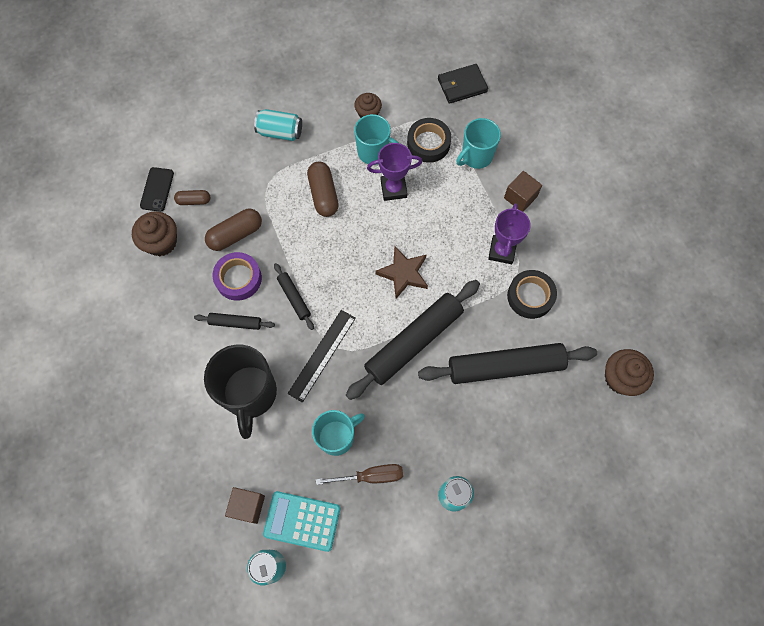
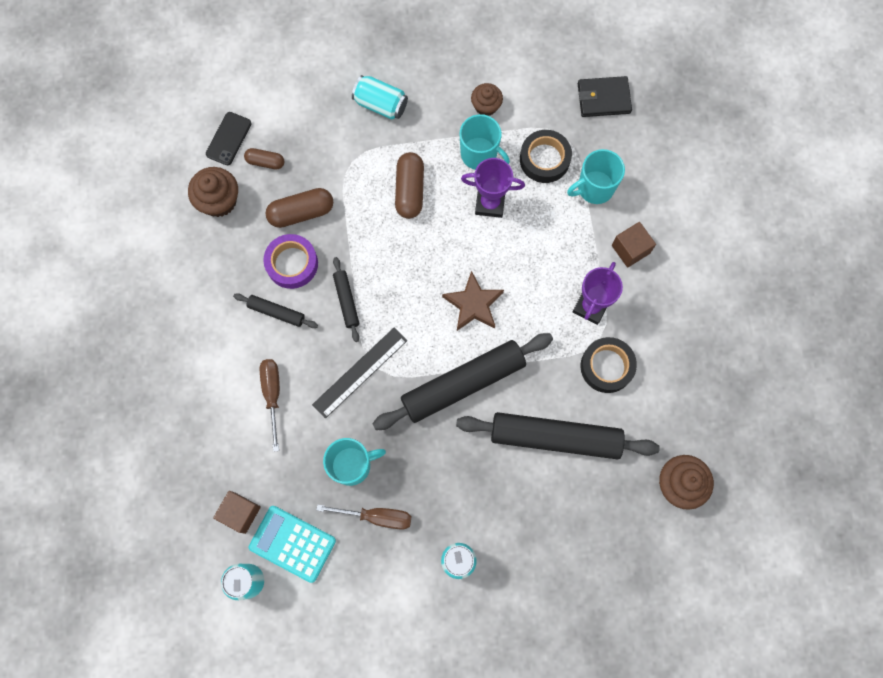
camera: 15 degrees right, 5 degrees up
(250, 394) = (272, 395): black mug -> brown screwdriver

